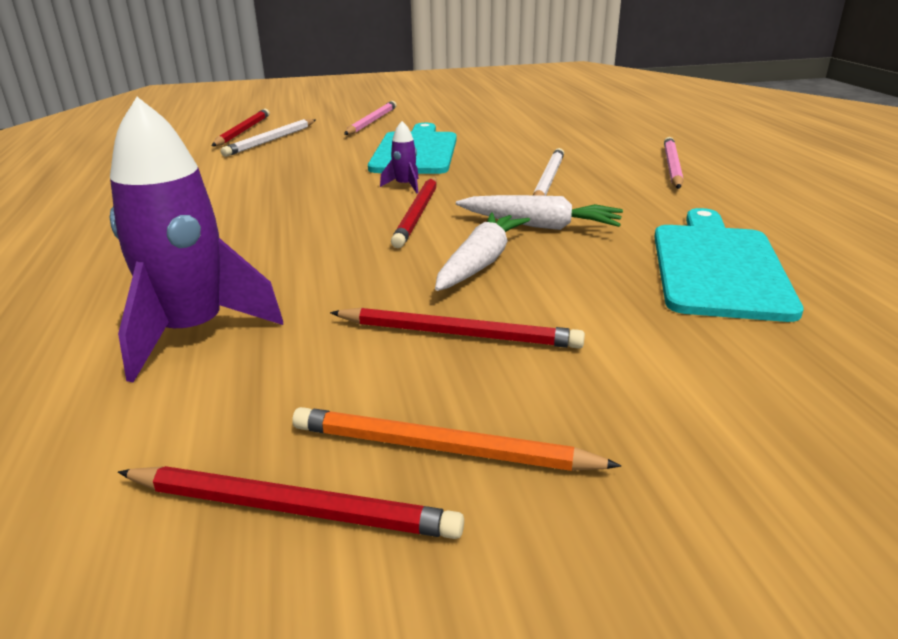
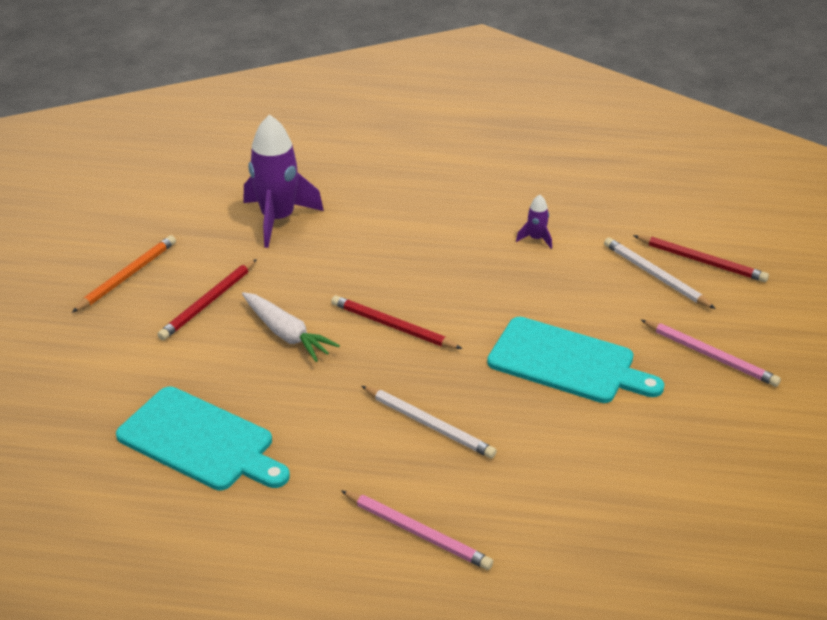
camera: 110 degrees right, 10 degrees up
(291, 507) = (127, 236): red pencil -> none
(405, 186) = (463, 333): purple rocket -> purple rocket (536, 239)
(540, 225) = (328, 382): white carrot -> none

